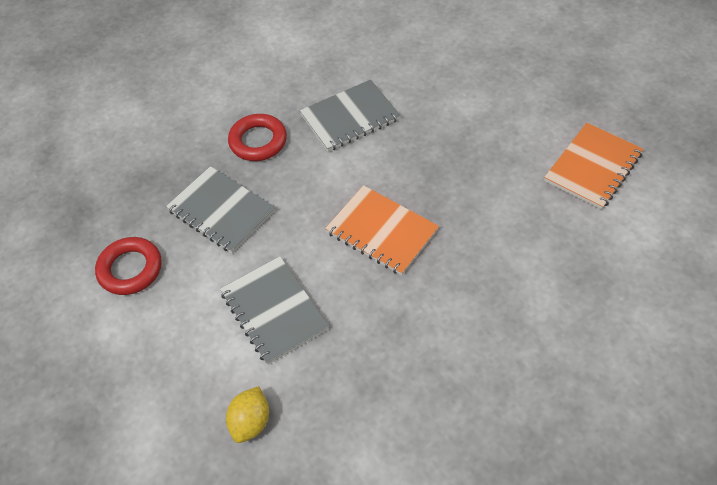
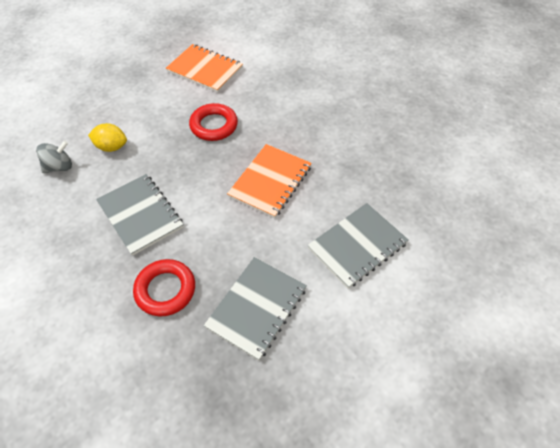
camera: 100 degrees left, 0 degrees up
(130, 269) = (336, 381): red ring -> red ring (214, 125)
(251, 422) = (454, 247): yellow lemon -> yellow lemon (112, 147)
(422, 50) = (59, 167): none -> grey spinning top

